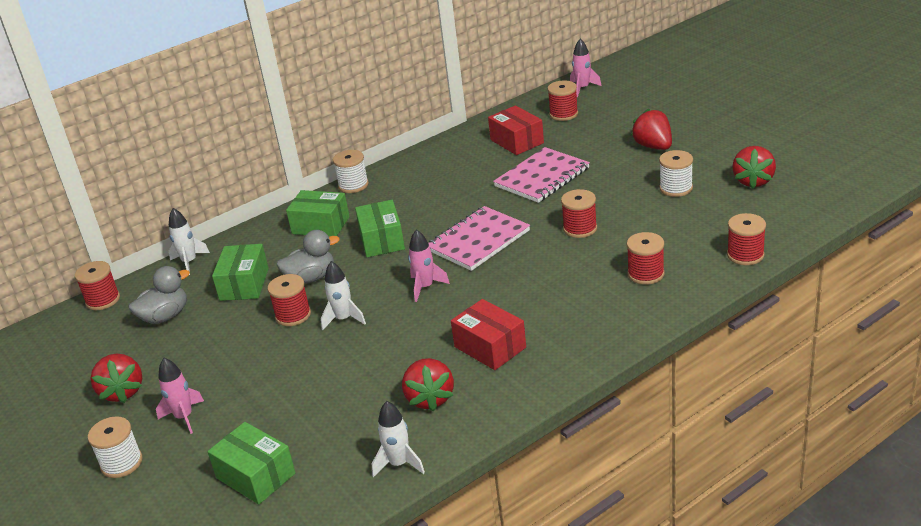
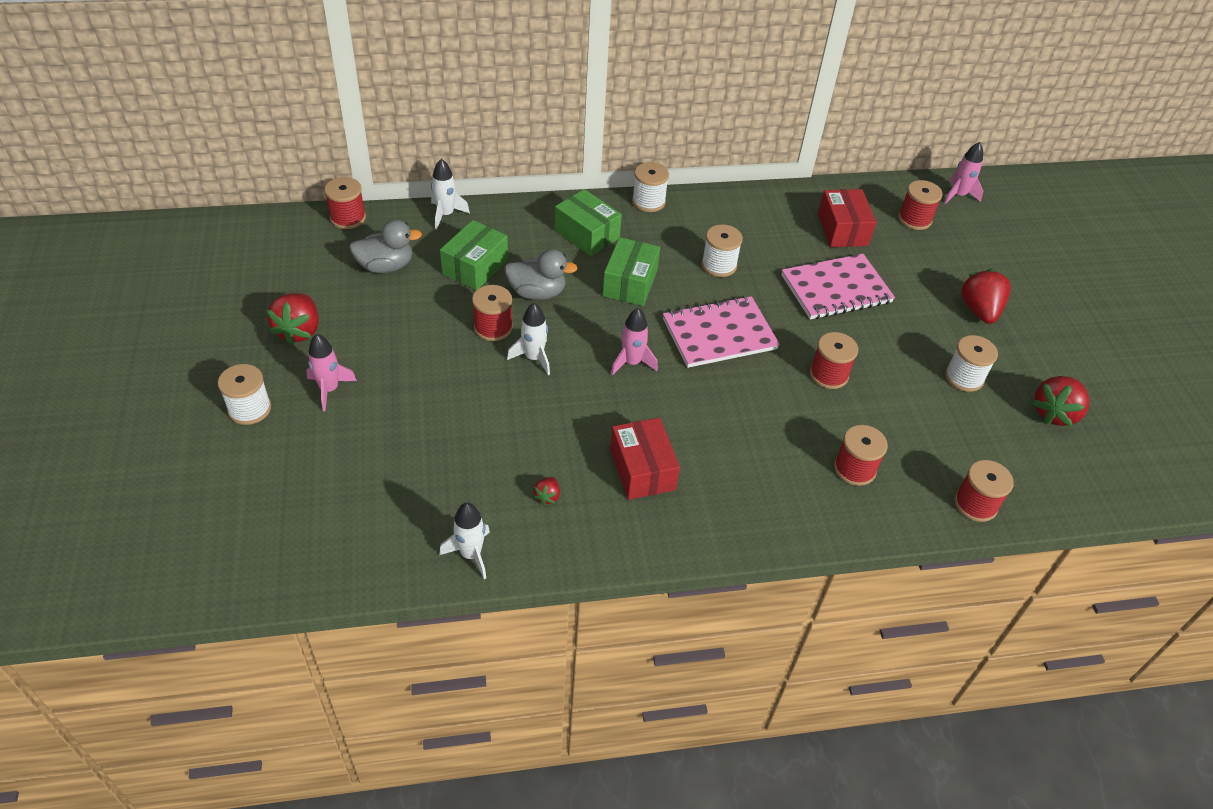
camera: 20 degrees right, 15 degrees up
(256, 476) = (344, 491): green box -> none
(429, 398) = (547, 496): red strawberry -> red strawberry, size x0.48
(442, 200) = (719, 265): none -> white spool

